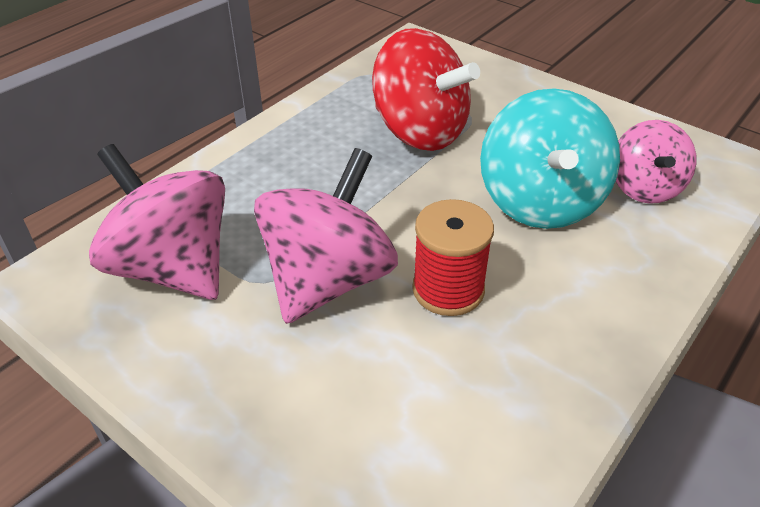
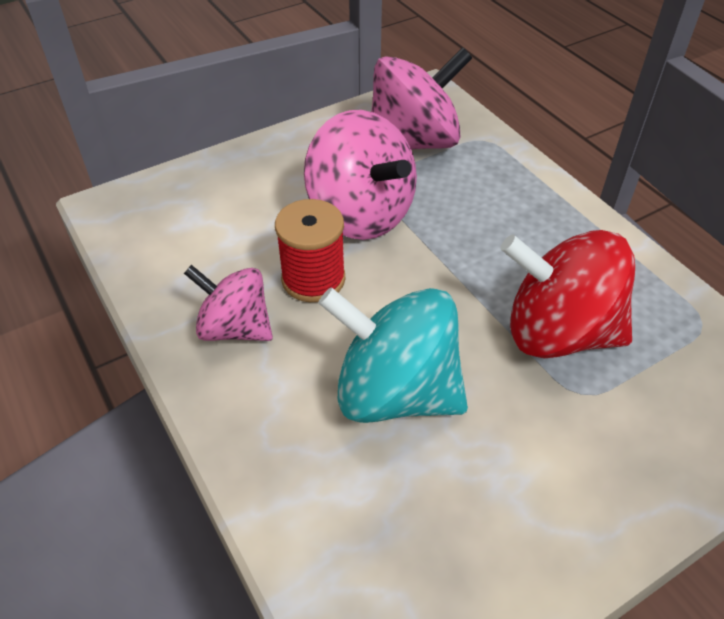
camera: 110 degrees right, 5 degrees up
(420, 132) = (558, 332): red spinning top -> red spinning top turned 45 degrees clockwise
(644, 188) = (378, 511): pink spinning top -> pink spinning top (235, 328)

